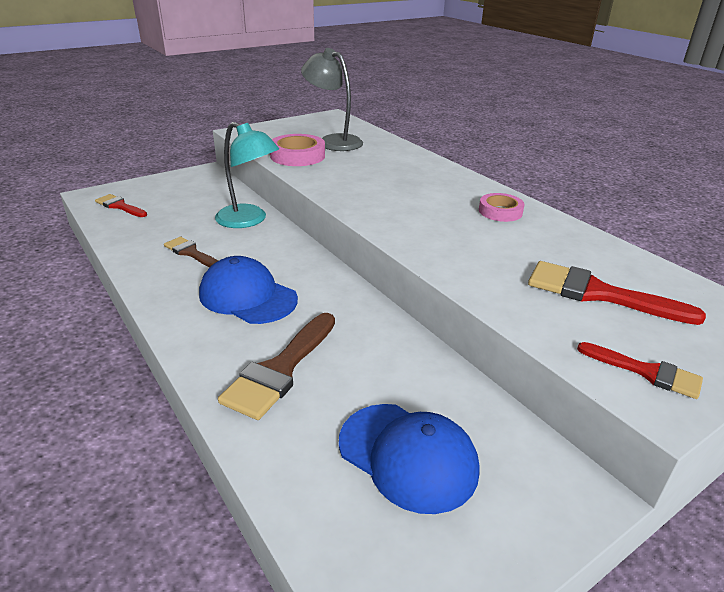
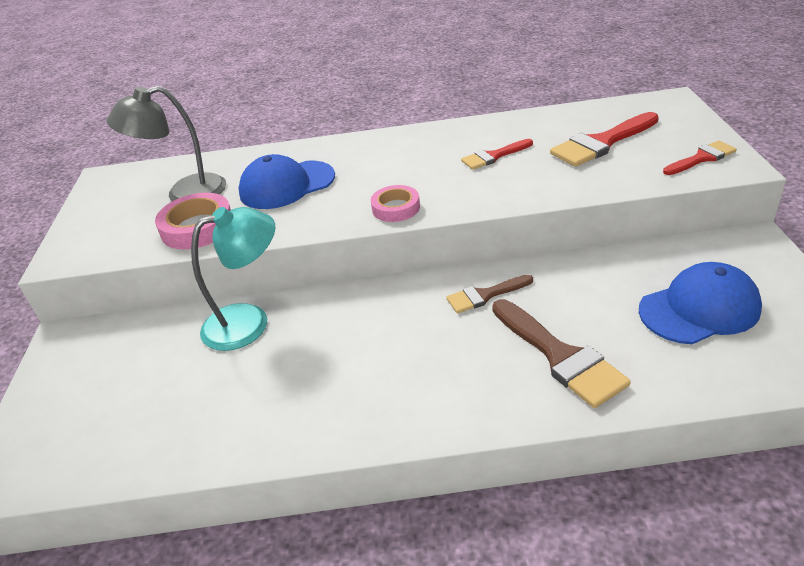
camera: 55 degrees left, 5 degrees up
(120, 206) = (80, 446): red brush -> red brush (494, 156)
(191, 253) = (287, 387): brown brush -> brown brush (485, 295)
(247, 296) = (419, 355): blue cap -> blue cap (287, 185)
(500, 211) = (446, 143): pink tape -> pink tape (396, 208)

